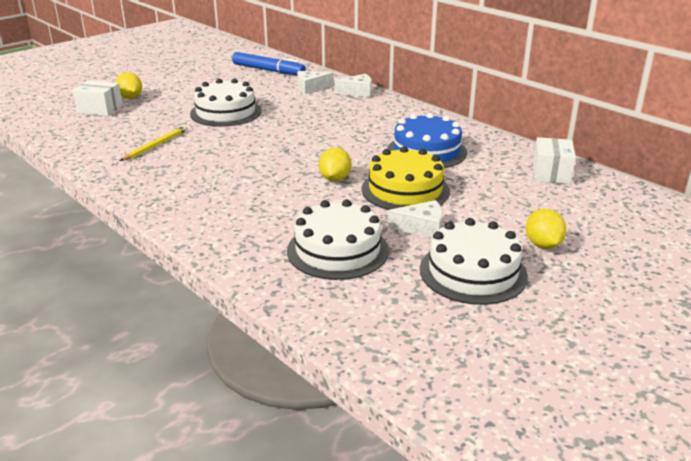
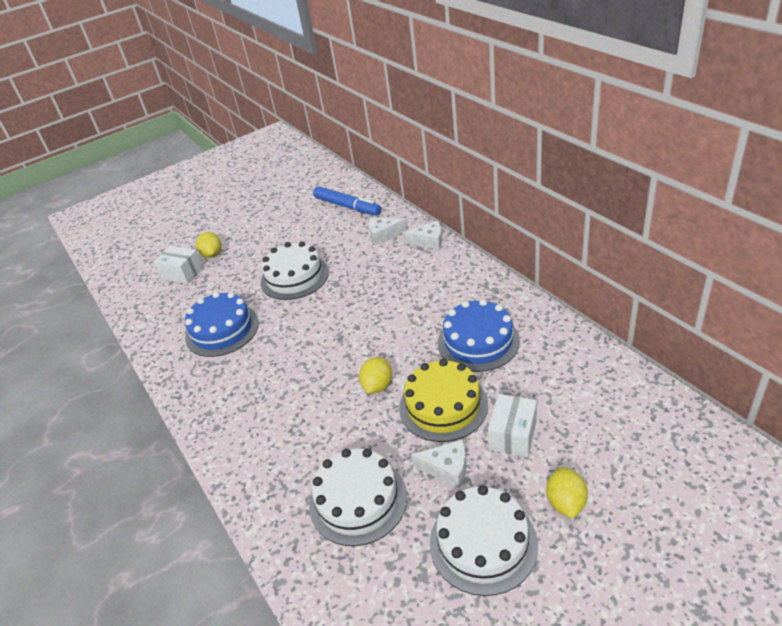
camera: 15 degrees right, 10 degrees up
(156, 145) = (222, 330): yellow pencil -> blue cake
(551, 173) = (602, 381): white box -> white box (513, 435)

